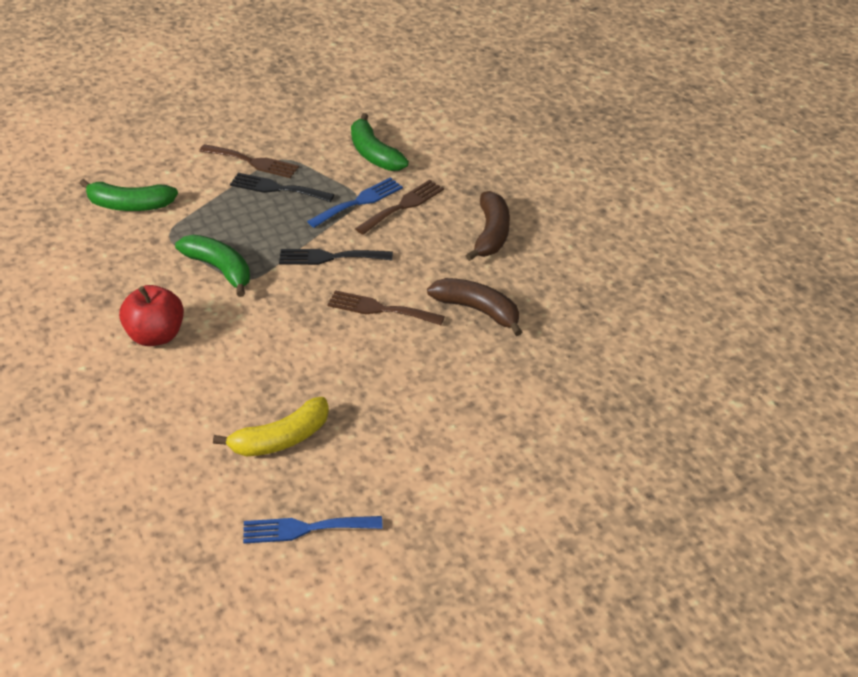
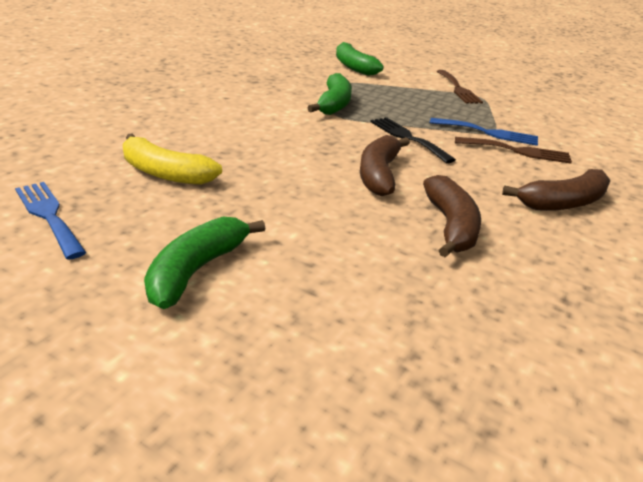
camera: 55 degrees right, 10 degrees down
(156, 335) = (238, 101): red apple -> none
(277, 188) = (447, 102): black fork -> none
(374, 154) = (550, 125): green banana -> green banana (197, 270)
(380, 309) = (379, 174): brown fork -> brown banana

